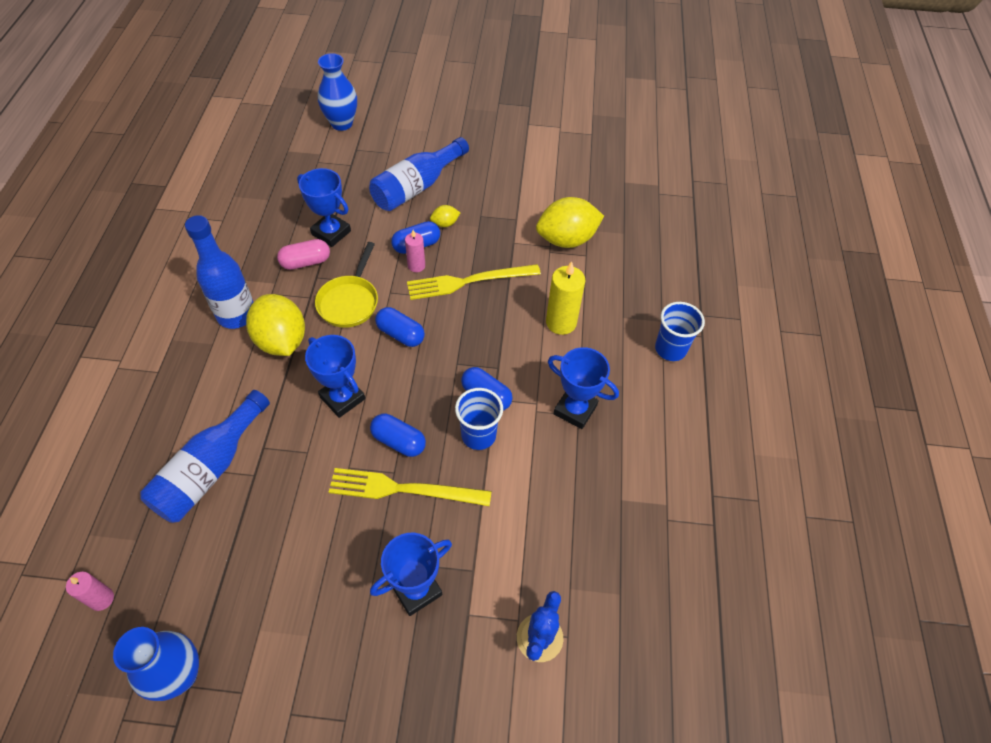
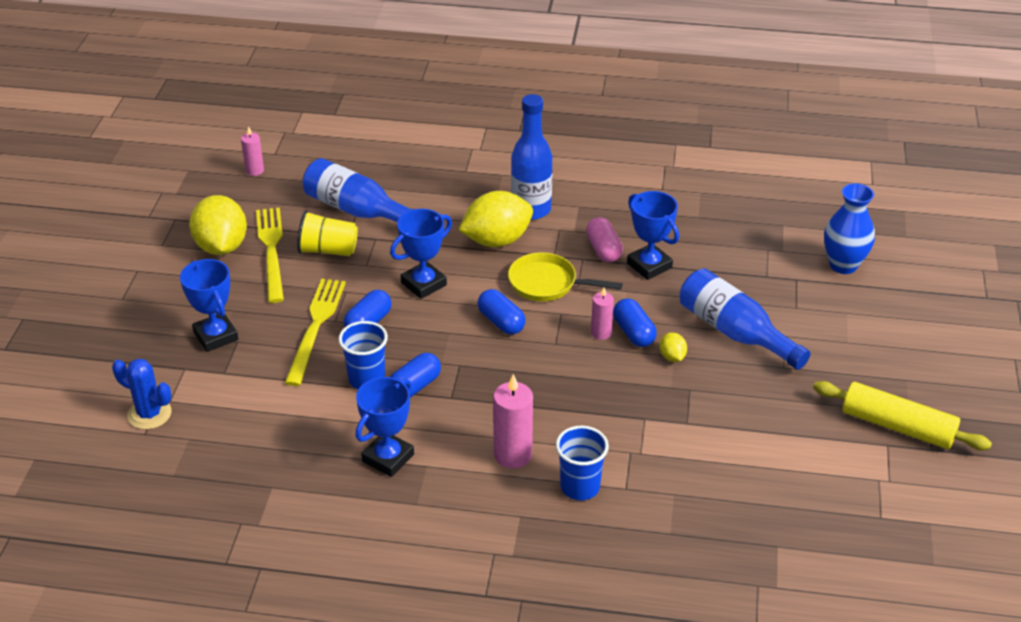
camera: 95 degrees right, 15 degrees down
(180, 675) = (184, 214): blue vase -> none
(278, 492) = (328, 250): none -> yellow cup
(331, 233) = (649, 265): blue trophy -> blue trophy turned 75 degrees counterclockwise
(400, 334) = (501, 322): blue capsule -> blue capsule turned 75 degrees counterclockwise
(468, 281) = (577, 376): yellow fork -> yellow fork (271, 251)
(511, 117) = (897, 426): none -> yellow rolling pin
(561, 322) = (513, 455): yellow candle -> pink candle
(566, 239) = (652, 470): yellow lemon -> yellow lemon (221, 247)
(670, 349) = (466, 557): blue cup -> blue cup (580, 487)

